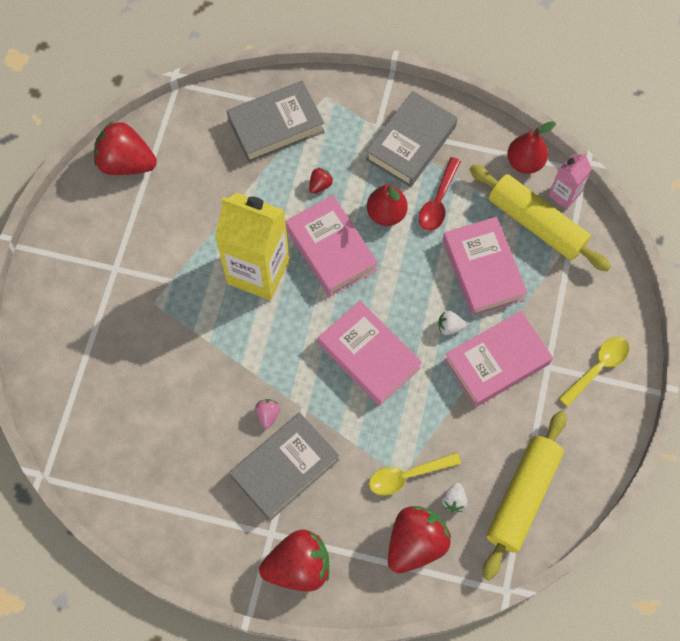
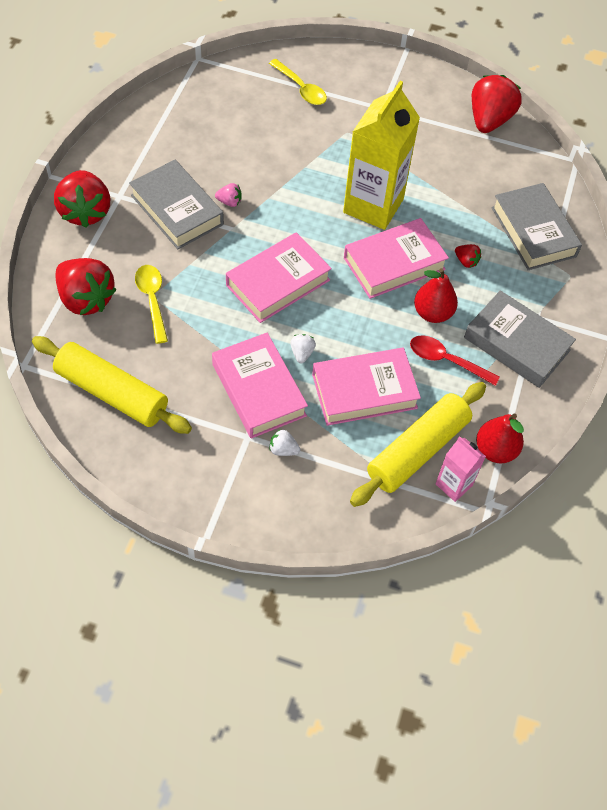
camera: 90 degrees right, 10 degrees down
(454, 500) = (120, 334): white strawberry -> white strawberry (283, 449)
(598, 367) = (240, 485): yellow spoon -> yellow spoon (301, 88)

